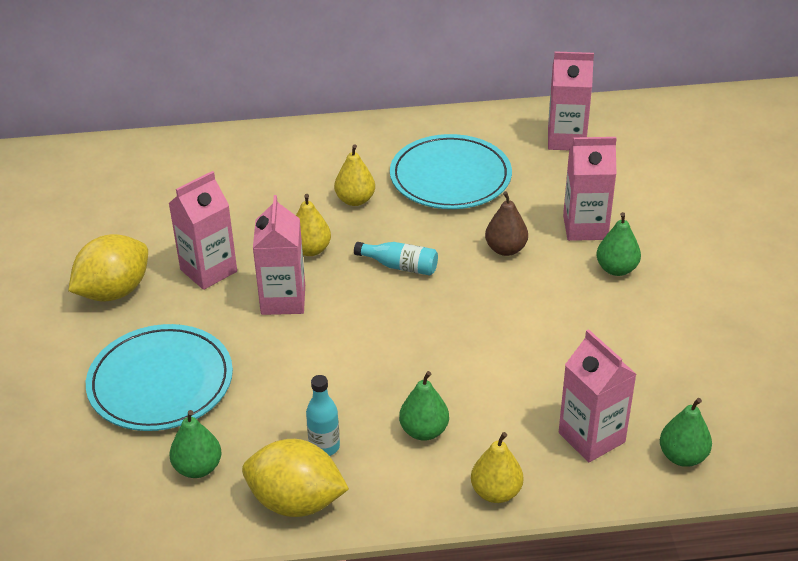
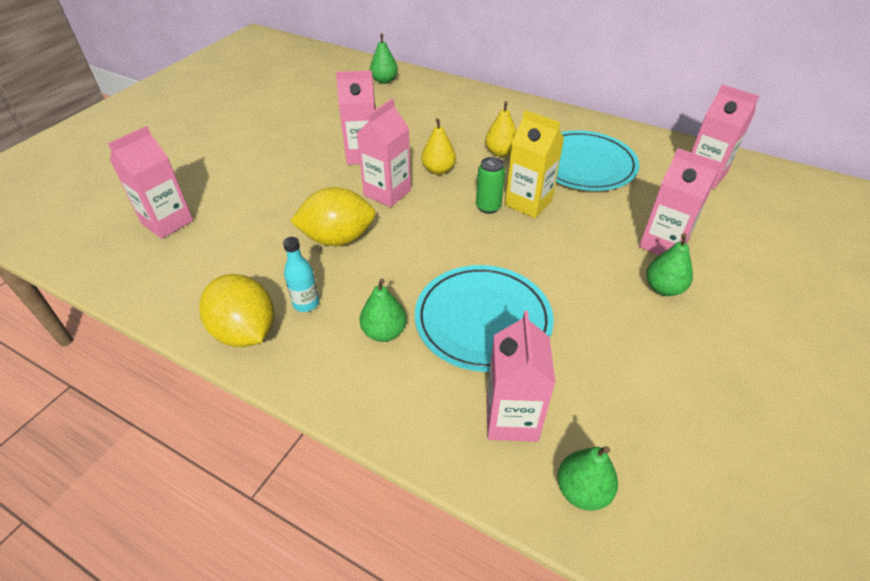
camera: 35 degrees right, 5 degrees up
(72, 451) = (167, 222): none -> pink carton
(114, 291) = (298, 143): yellow lemon -> yellow lemon (338, 238)
(161, 382) = (260, 207): turquoise plate -> turquoise plate (483, 320)
(198, 468) = (217, 272): green pear -> green pear (384, 81)
(400, 266) = (488, 207): turquoise bottle -> green can
(434, 244) = (528, 203): none -> yellow carton
(496, 492) = (387, 416): yellow pear -> none
(505, 249) = (580, 230): brown pear -> none

